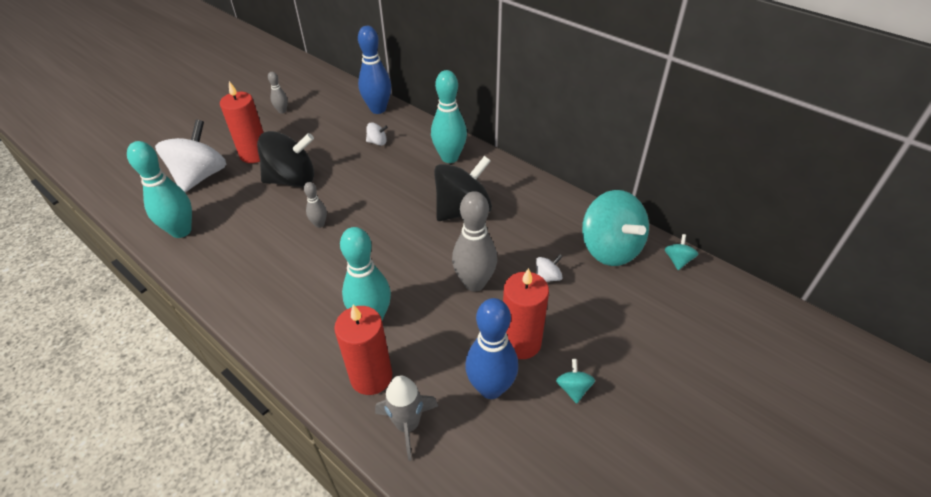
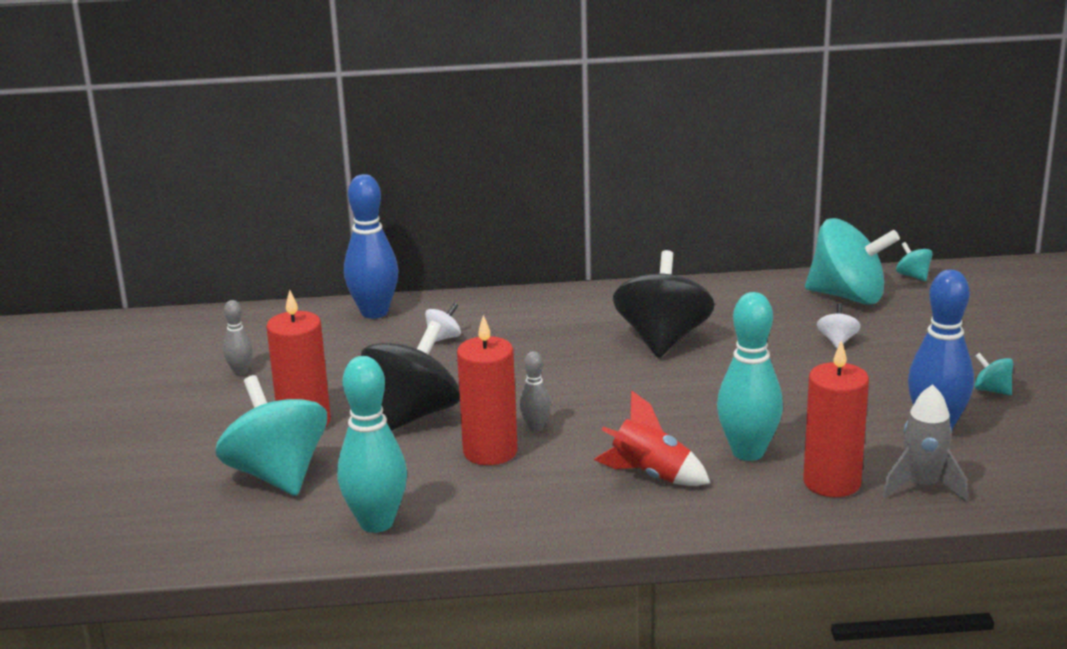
camera: 45 degrees left, 20 degrees down
(200, 176) = (277, 475): white spinning top -> turquoise spinning top
(309, 295) = (650, 475): none -> red rocket
(449, 157) = (558, 310): turquoise bowling pin -> none
(474, 283) = (785, 379): grey bowling pin -> none
(521, 342) = (902, 390): red candle -> red candle (490, 452)

